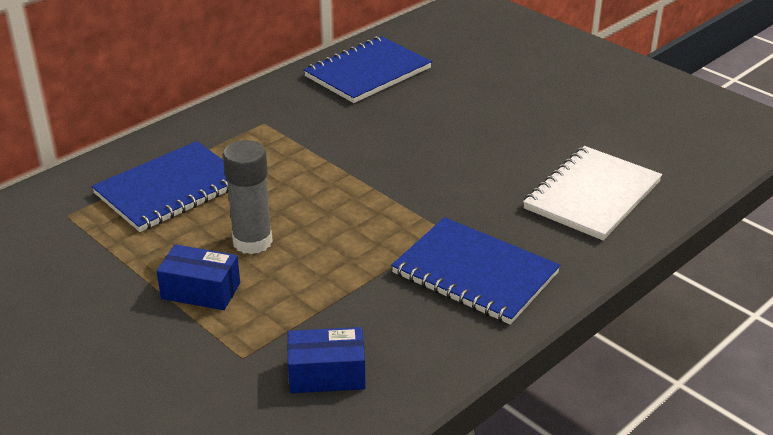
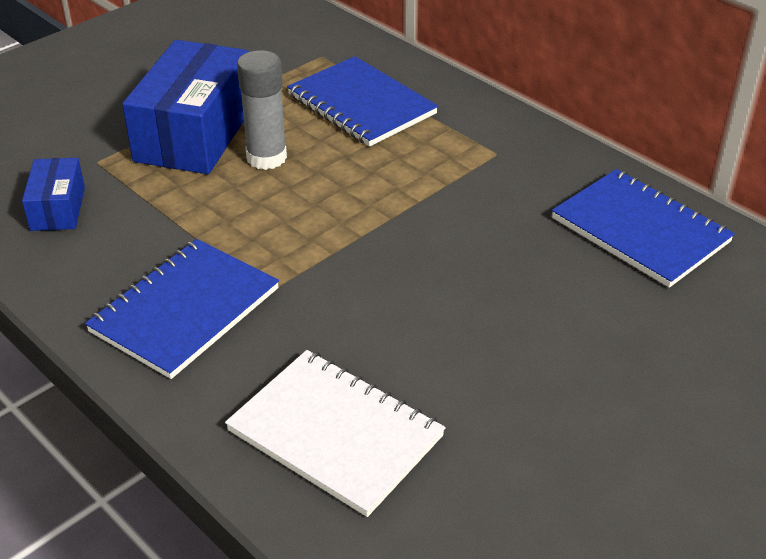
camera: 90 degrees right, 5 degrees up
(201, 291) = (195, 133): blue box -> blue box, size x1.96

